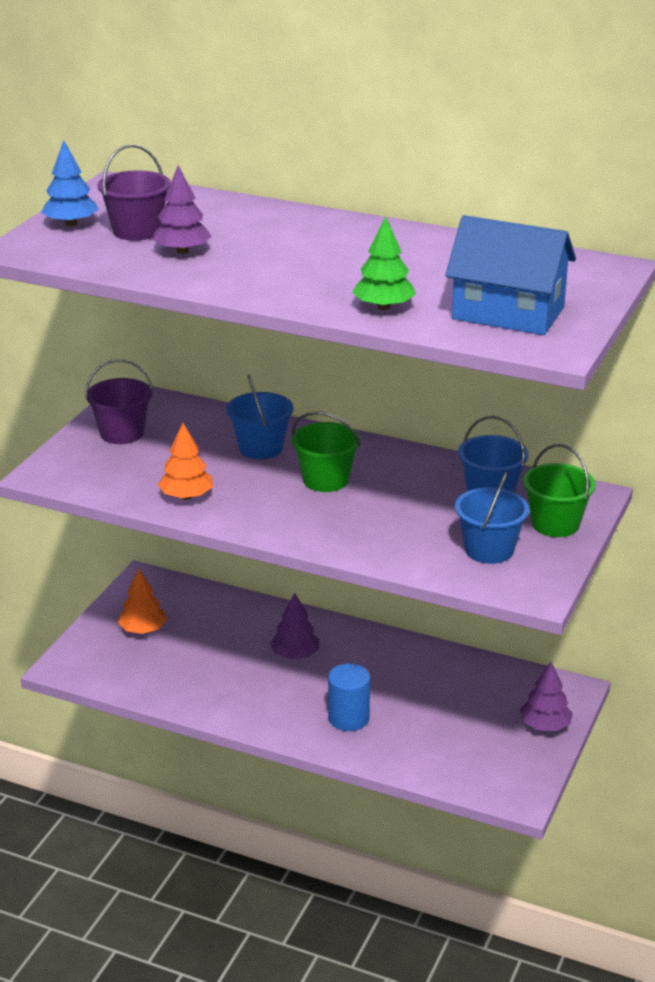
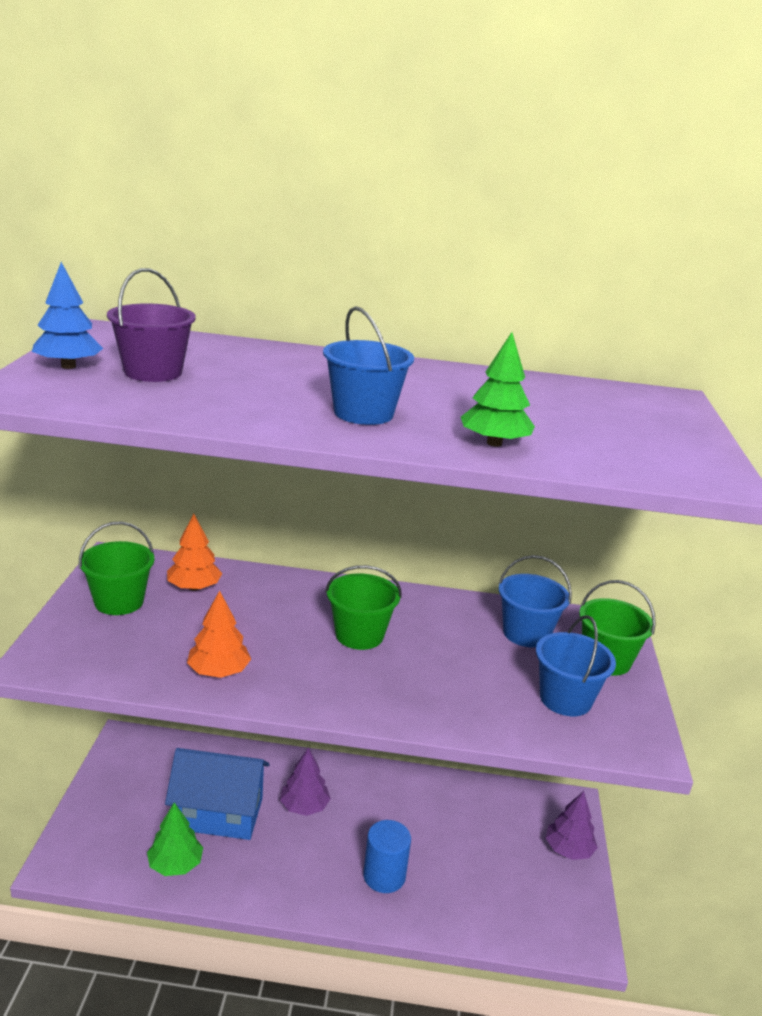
camera: 20 degrees left, 5 degrees down
(122, 433) = (119, 602): purple bucket -> green bucket
(143, 630) = (138, 801): orange tree -> orange tree (194, 587)
(161, 682) = (175, 864): none -> green tree
(182, 251) = (219, 391): purple tree -> none
(261, 448) = (276, 605): blue bucket -> blue bucket (363, 413)
(508, 313) = (628, 444): blue house -> blue house (218, 813)

